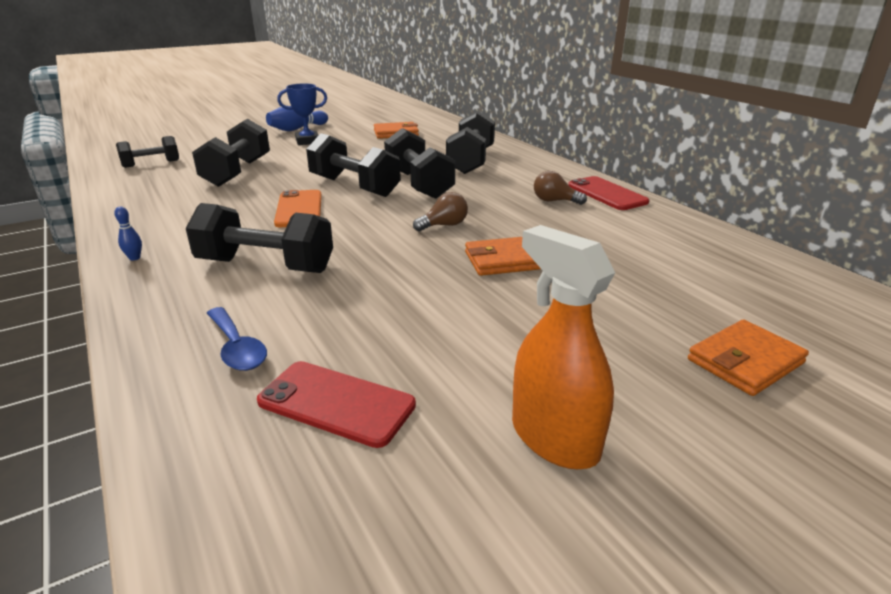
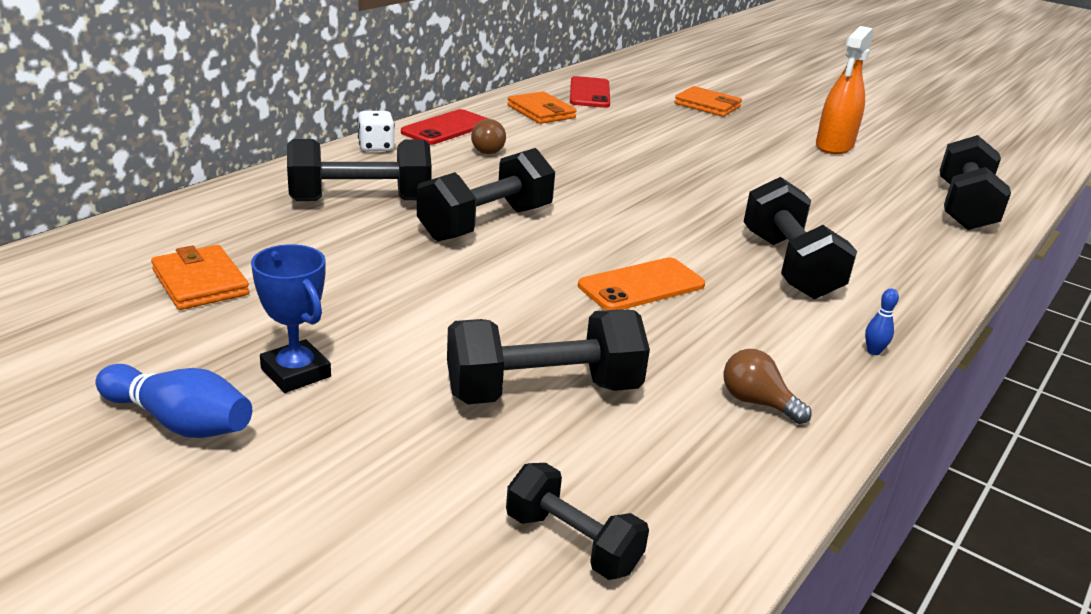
camera: 115 degrees left, 0 degrees up
(236, 348) = (900, 242): blue spoon -> none
(336, 403) = (893, 198): red phone -> red phone (589, 93)
(354, 186) = (530, 265): black dumbbell -> black dumbbell (963, 207)
(444, 225) = (604, 195): brown light bulb -> brown light bulb (757, 402)
(505, 260) = (652, 165): orange wallet -> orange wallet (541, 112)
(562, 171) = (376, 147): none -> white dice

